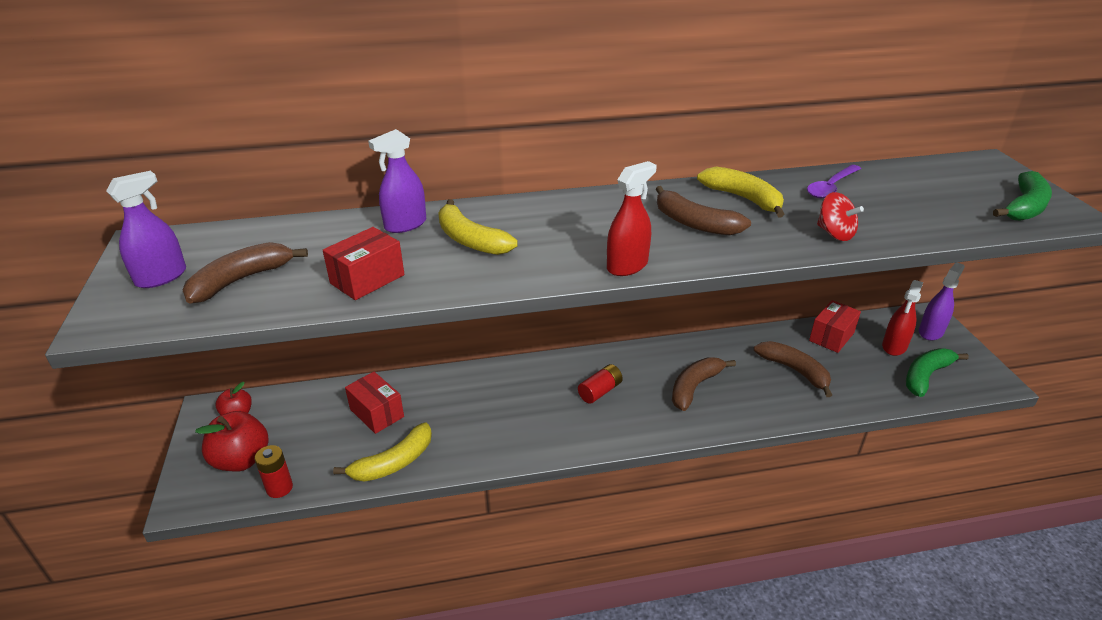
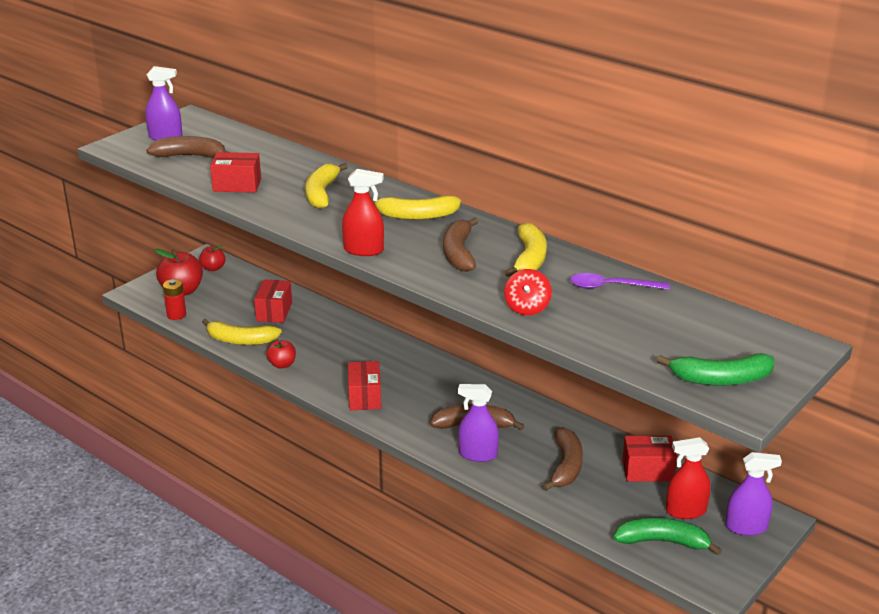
camera: 50 degrees right, 5 degrees down
(405, 224) = (310, 168): purple spray bottle -> purple spray bottle (478, 454)
(473, 455) = (282, 364): none -> red apple
(588, 428) = (364, 397): none -> red box
(592, 213) = (416, 216): none -> yellow banana
(600, 391) = (411, 385): red battery -> none

